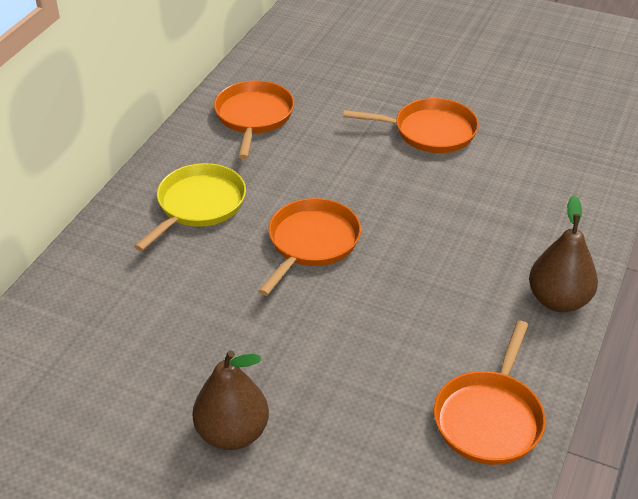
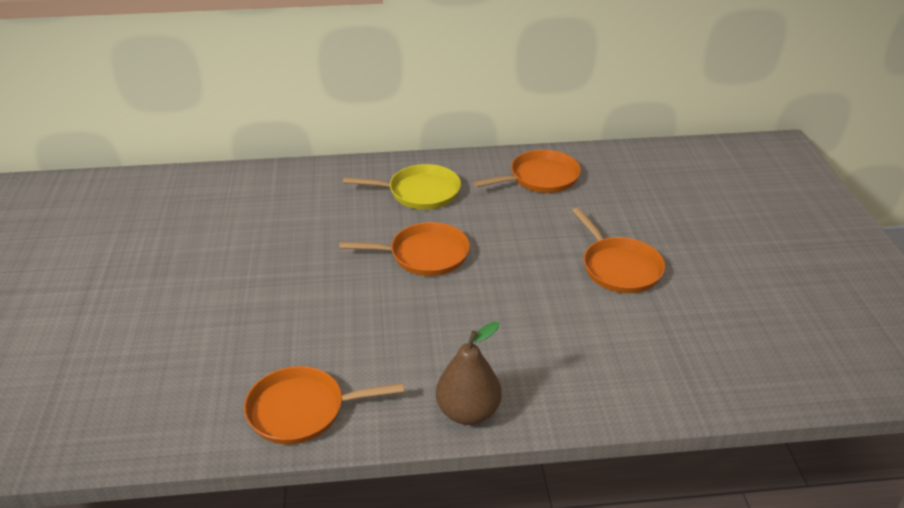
camera: 60 degrees right, 5 degrees down
(232, 433) = (216, 288): brown pear -> none

